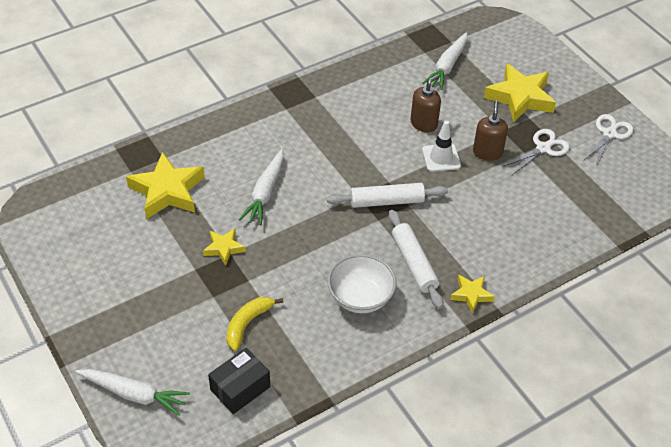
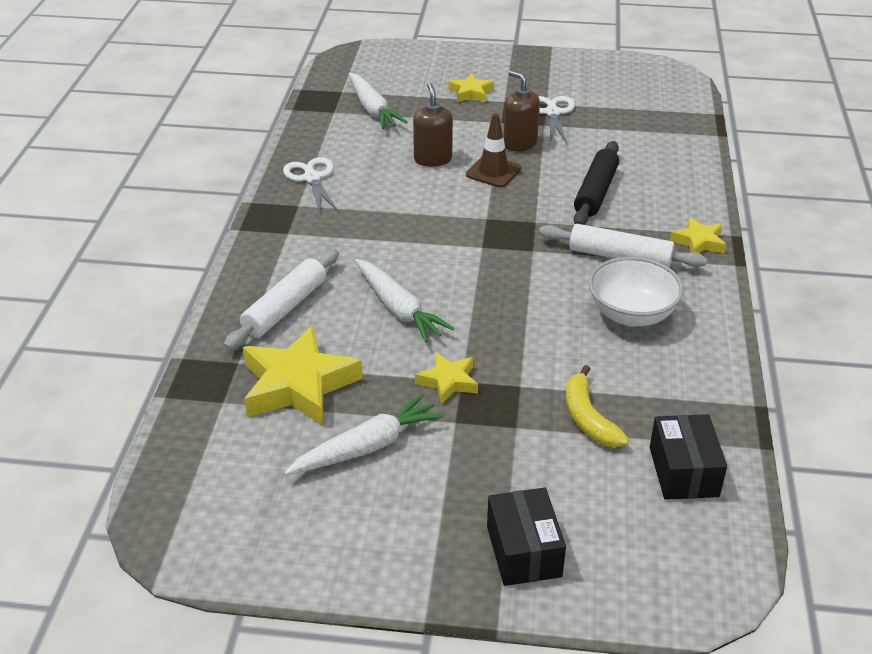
camera: 50 degrees left, 10 degrees down
(123, 348) = (523, 551): none -> black box
(134, 394) = (611, 577): white carrot -> white carrot (367, 447)
(386, 201) = (513, 233): white rolling pin -> white rolling pin (285, 308)
(441, 158) = (493, 172): white traffic cone -> brown traffic cone
(472, 217) = (595, 192): none -> black rolling pin
(520, 97) = (471, 93): yellow star -> yellow star, size x0.52
(609, 134) = (577, 73): white scissors -> white scissors (312, 178)

